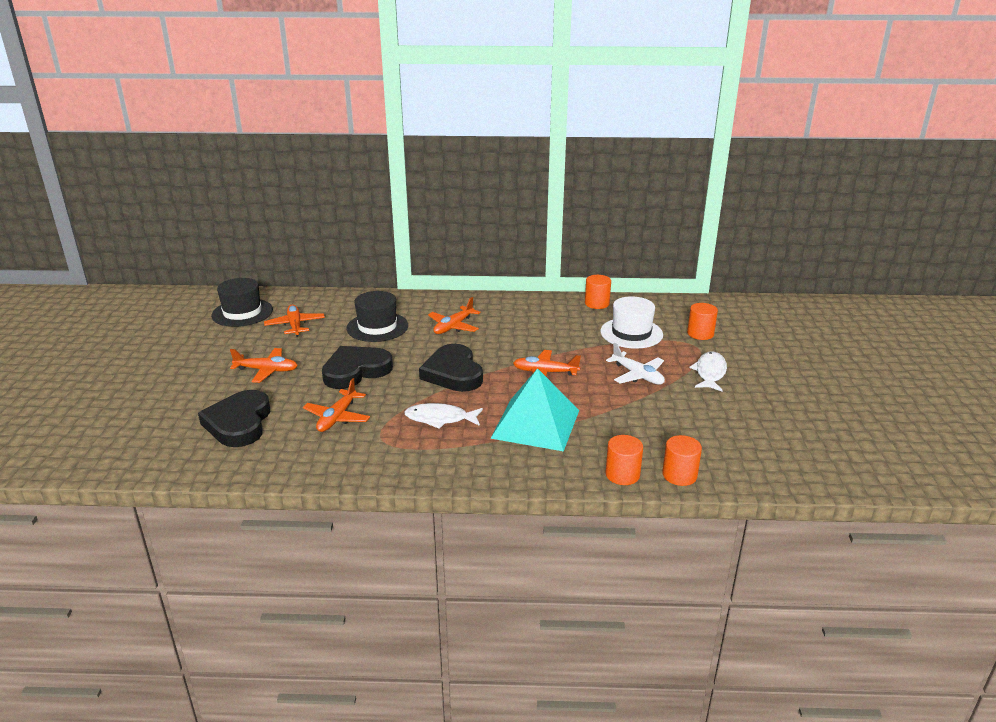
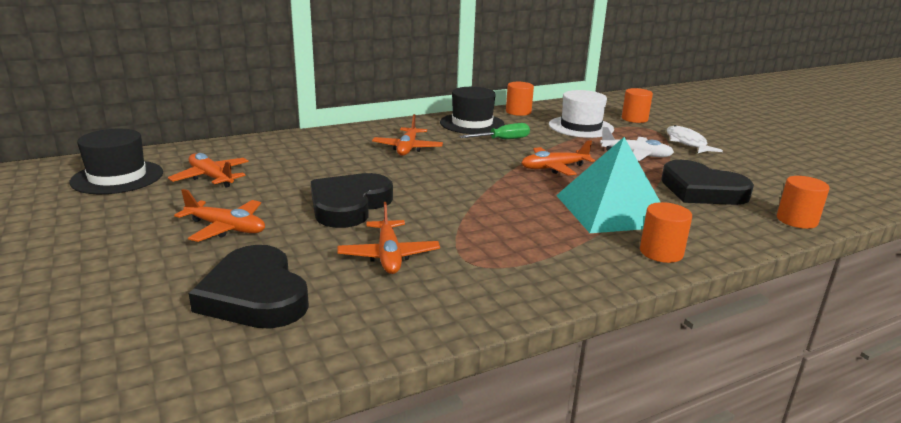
camera: 30 degrees left, 5 degrees down
(267, 370) = (226, 228): orange plane -> orange plane turned 45 degrees clockwise
(377, 327) = (321, 162): black hat -> black hat (472, 124)
(440, 419) = (511, 228): white fish -> none
(453, 373) = (465, 185): black heart -> black heart (701, 190)
(541, 333) = (503, 140): none -> green screwdriver
(622, 474) = (754, 232): orange cylinder -> orange cylinder (661, 252)

